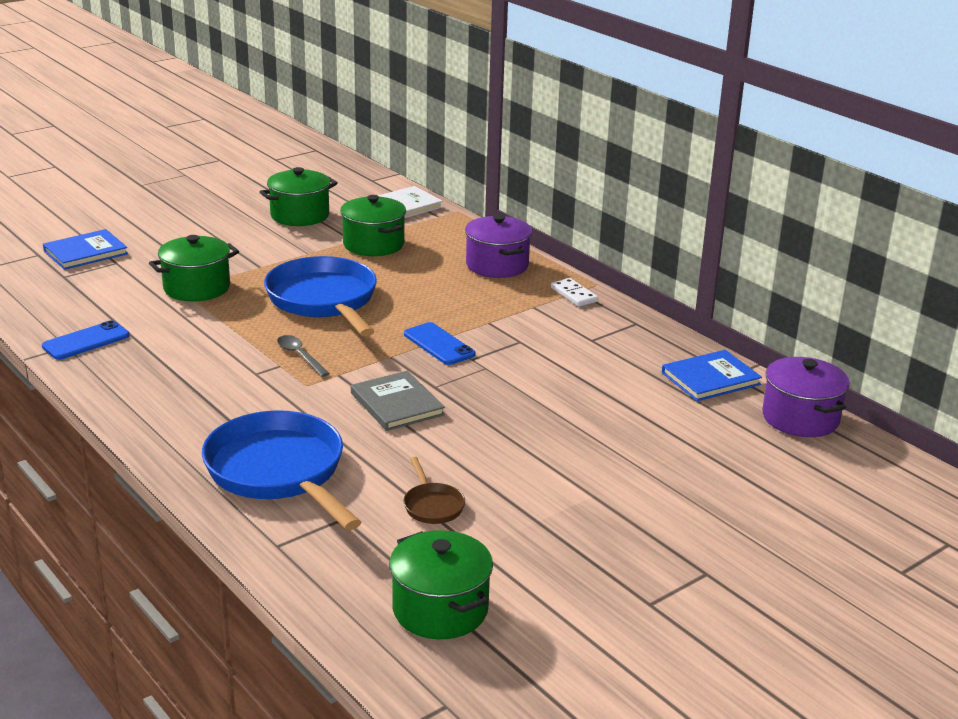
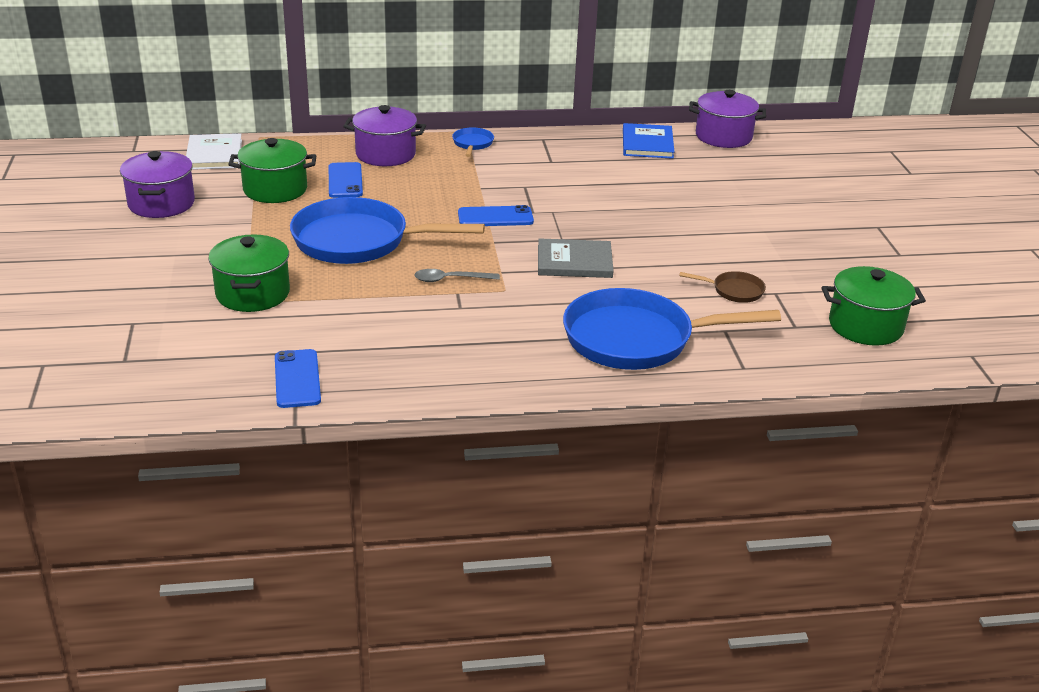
camera: 60 degrees left, 5 degrees up
(85, 252) = (80, 335): blue book -> none
(300, 215) = (161, 204): green pot -> purple pot
(424, 265) = (345, 181): none -> blue phone
(574, 295) = (472, 144): white domino -> blue pan

